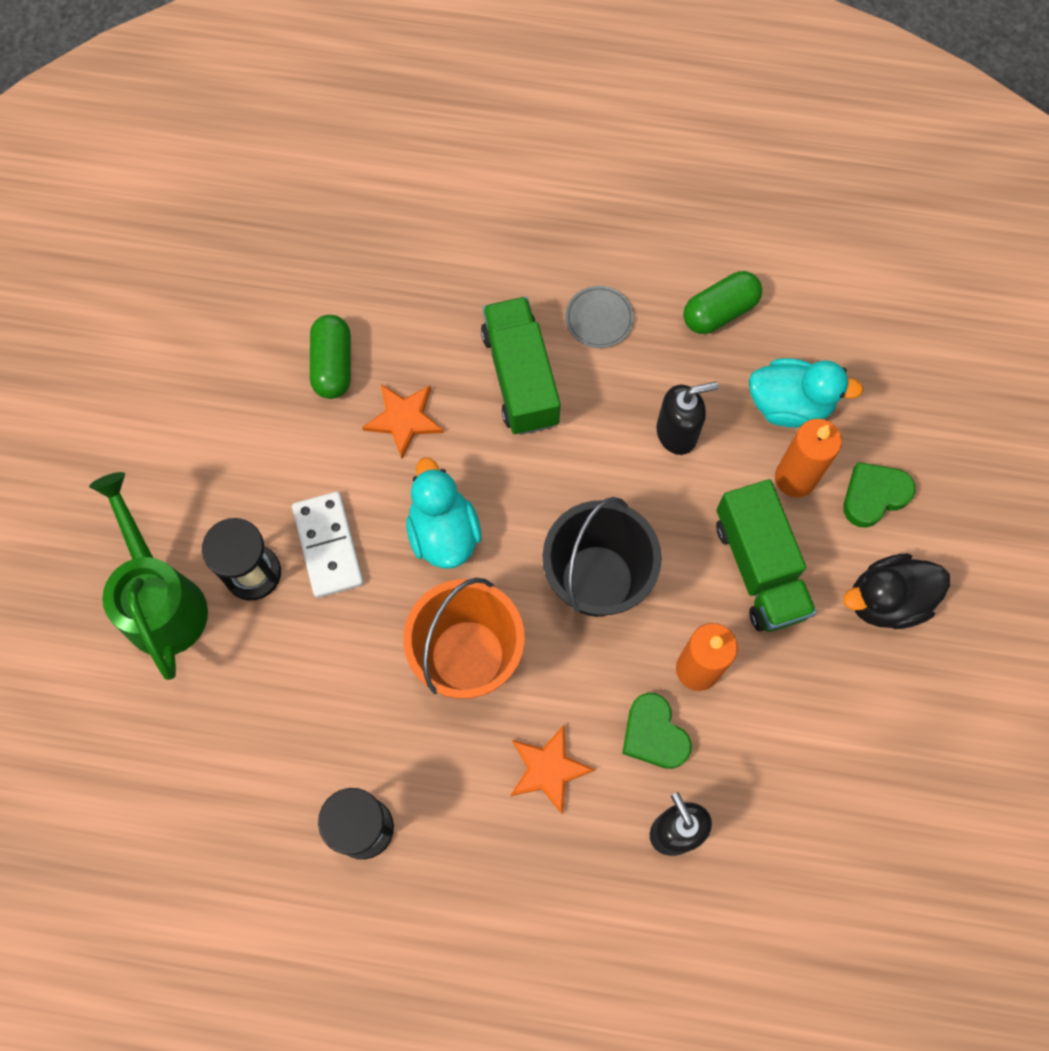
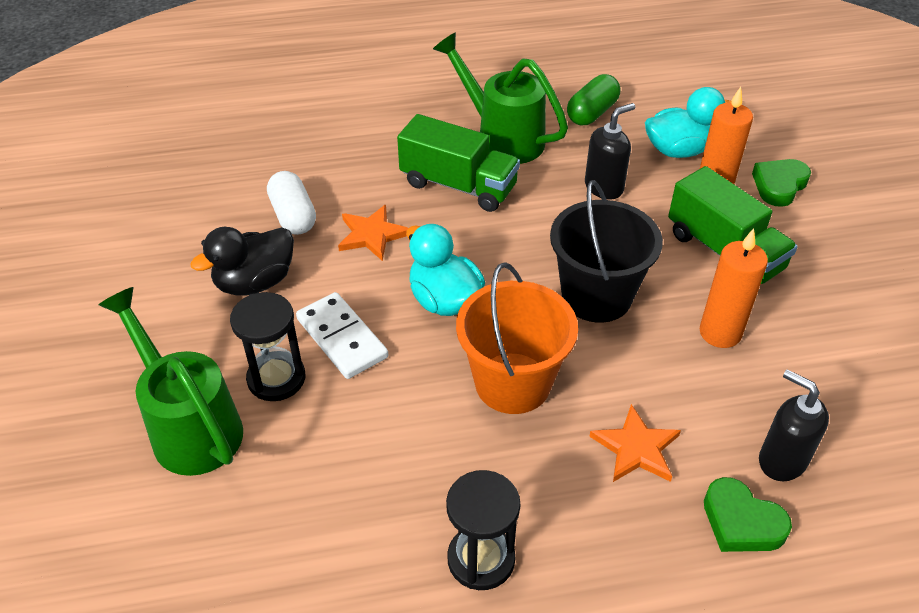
camera: 20 degrees left, 25 degrees down
(333, 365) = (293, 216): green capsule -> white capsule
(520, 377) = (458, 185): green truck -> green truck turned 150 degrees clockwise
(599, 319) = (502, 138): grey plate -> green watering can
(654, 734) = (714, 391): green heart -> green heart (741, 522)
(886, 600) = (837, 244): black duck -> black duck (255, 282)

